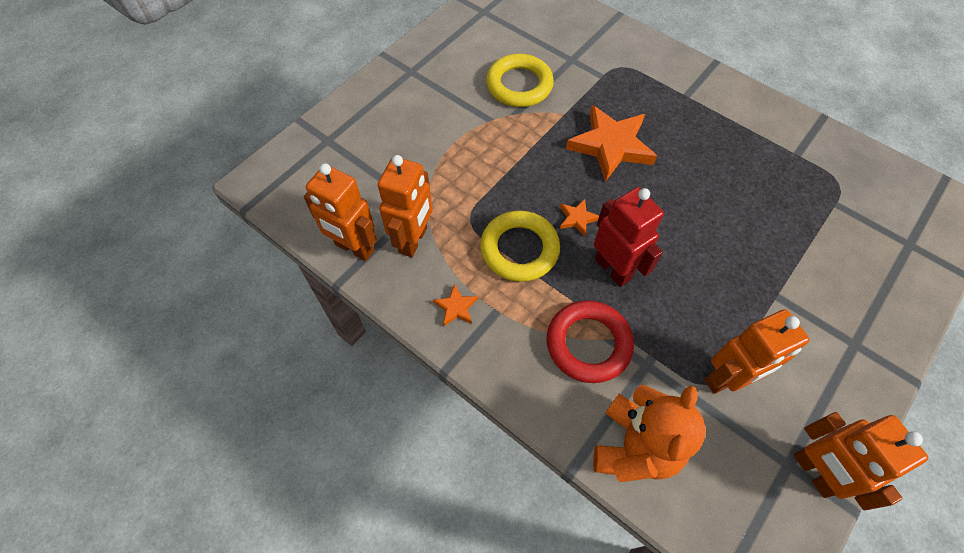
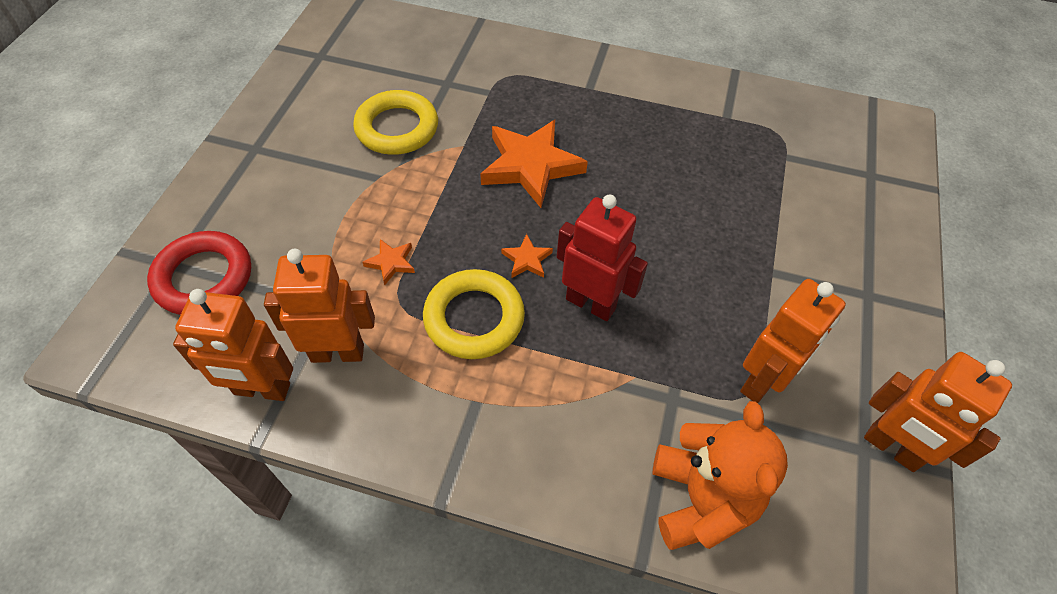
camera: 25 degrees left, 5 degrees down
(413, 240) = (337, 352): orange robot -> orange robot turned 90 degrees counterclockwise
(456, 307) = (424, 416): orange star -> orange star (391, 263)
(588, 344) = (599, 400): red ring -> red ring (204, 278)

